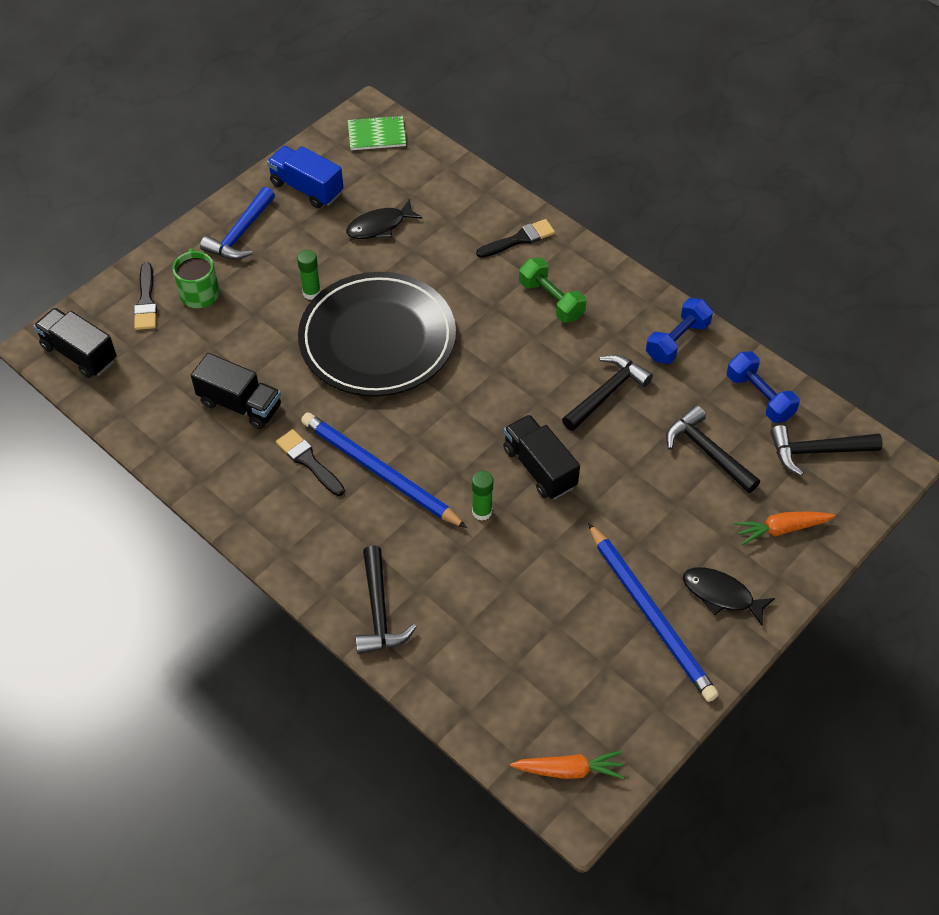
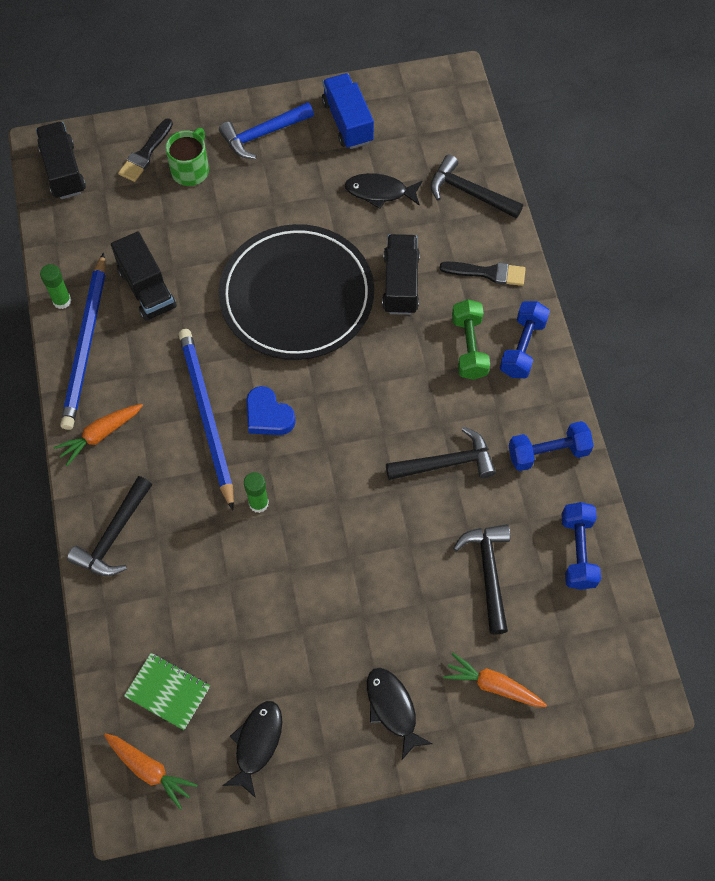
camera: 35 degrees right, 10 degrees up
(297, 541) = (100, 435): none -> orange carrot
(308, 461) = (160, 371): black brush -> none
(311, 292) = (277, 221): green glue stick -> green glue stick (62, 301)
(376, 135) = (445, 103): green notebook -> green notebook (167, 692)
(432, 441) = (268, 415): none -> blue heart
(539, 468) = (335, 495): black truck -> black truck (400, 284)
(592, 277) = (522, 347): none -> blue dumbbell
(639, 691) = (257, 743): none -> black fish
(651, 615) = (320, 685): blue pencil -> blue pencil (86, 345)
(817, 451) = (586, 635): black hammer -> black hammer (469, 192)

